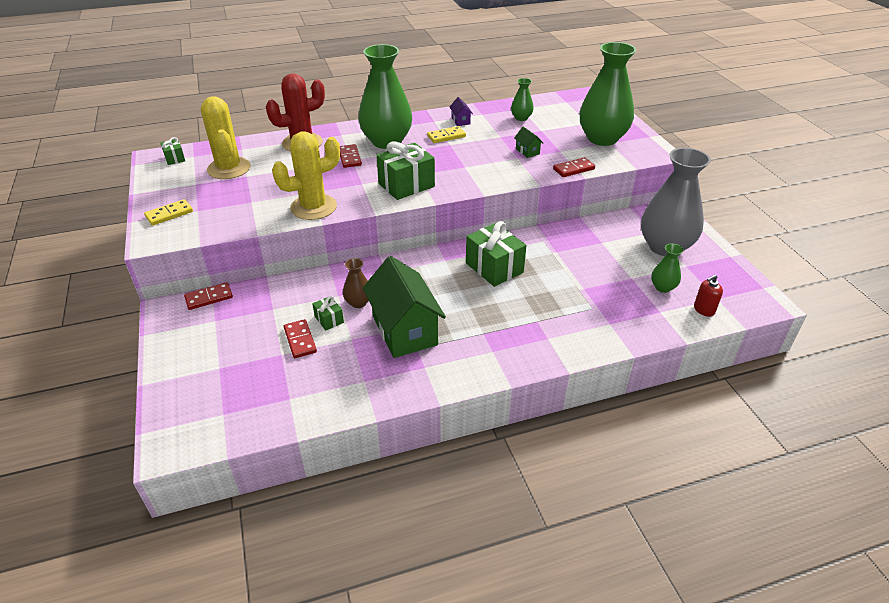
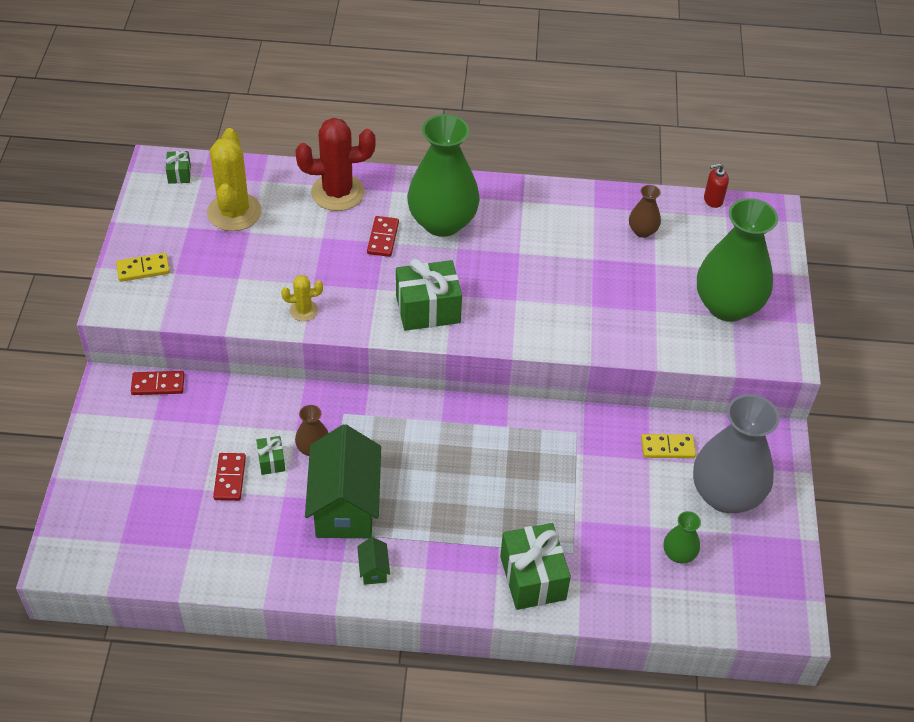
camera: 20 degrees right, 10 degrees up
(313, 207) = (304, 311): yellow cactus -> yellow cactus, size x0.49
(446, 136) = (523, 236): yellow domino -> yellow domino (667, 447)
(460, 121) = (558, 212): purple house -> none
(494, 268) = (493, 452): green gift -> green gift (532, 578)
(521, 118) = (642, 231): green vase -> brown vase
(527, 151) = (612, 298): green house -> green house (373, 569)
(573, 169) = (652, 350): red domino -> none
(704, 310) = (706, 604): red soap dispenser -> red soap dispenser (713, 200)

